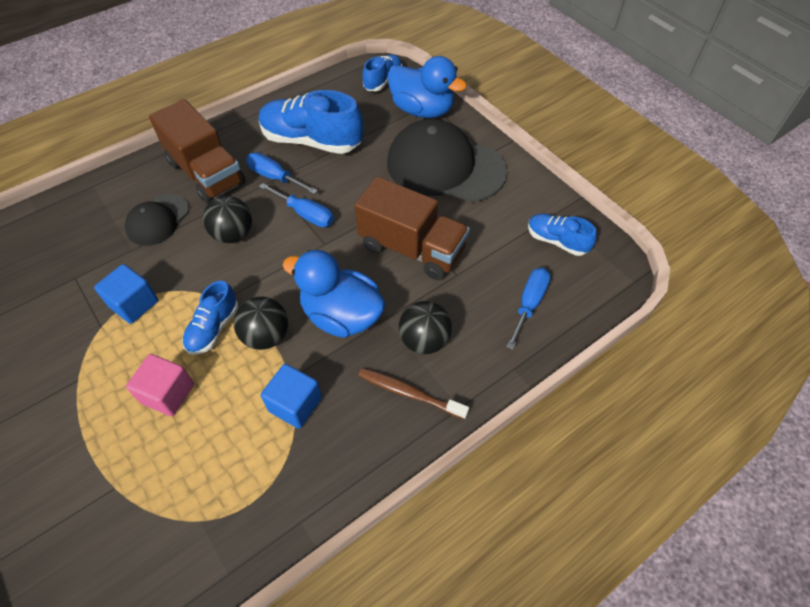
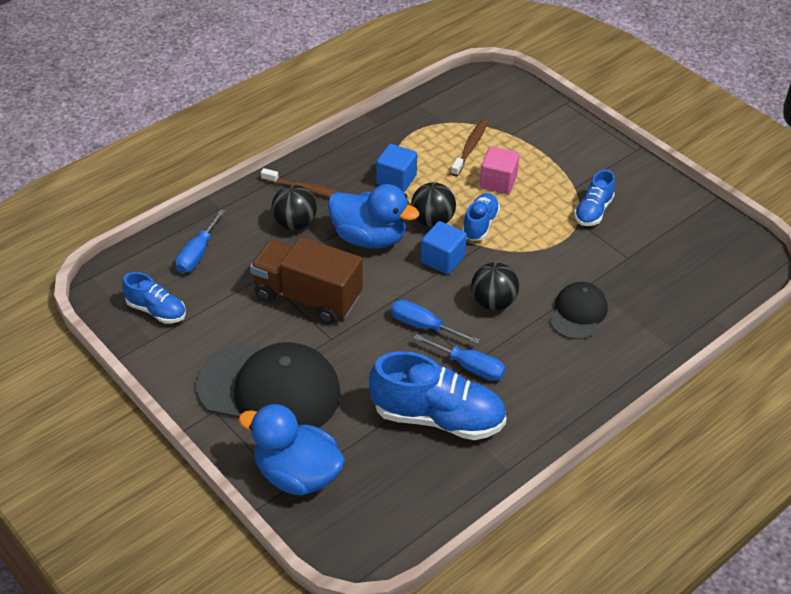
camera: 175 degrees right, 10 degrees down
(134, 304) = (559, 239): blue cube -> blue cube (442, 259)
(181, 461) = (470, 148): none -> brown toothbrush
(206, 173) = (550, 368): brown truck -> none
(383, 81) = (356, 526): blue shoe -> blue shoe (593, 211)

